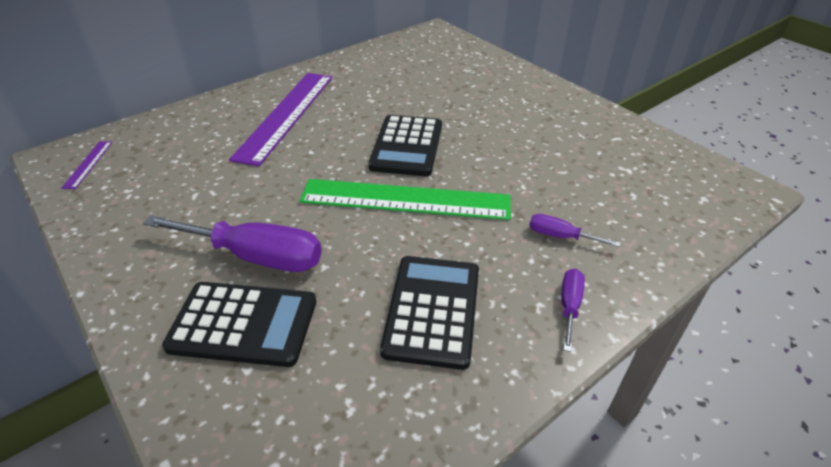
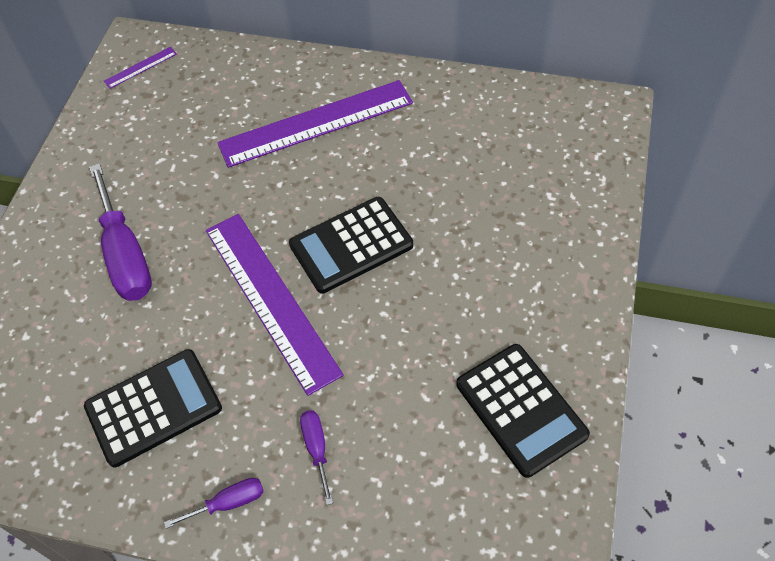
camera: 55 degrees right, 15 degrees up
(243, 324) = (59, 302): black calculator -> black calculator (521, 409)
(405, 200) = (270, 299): green ruler -> purple ruler

